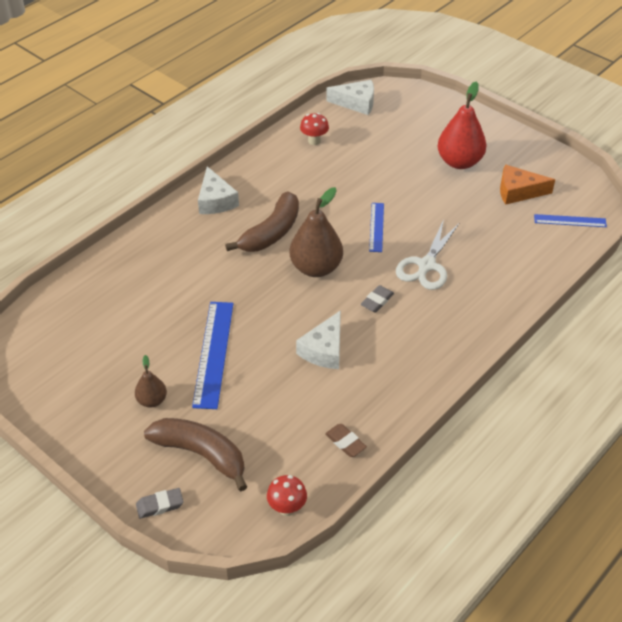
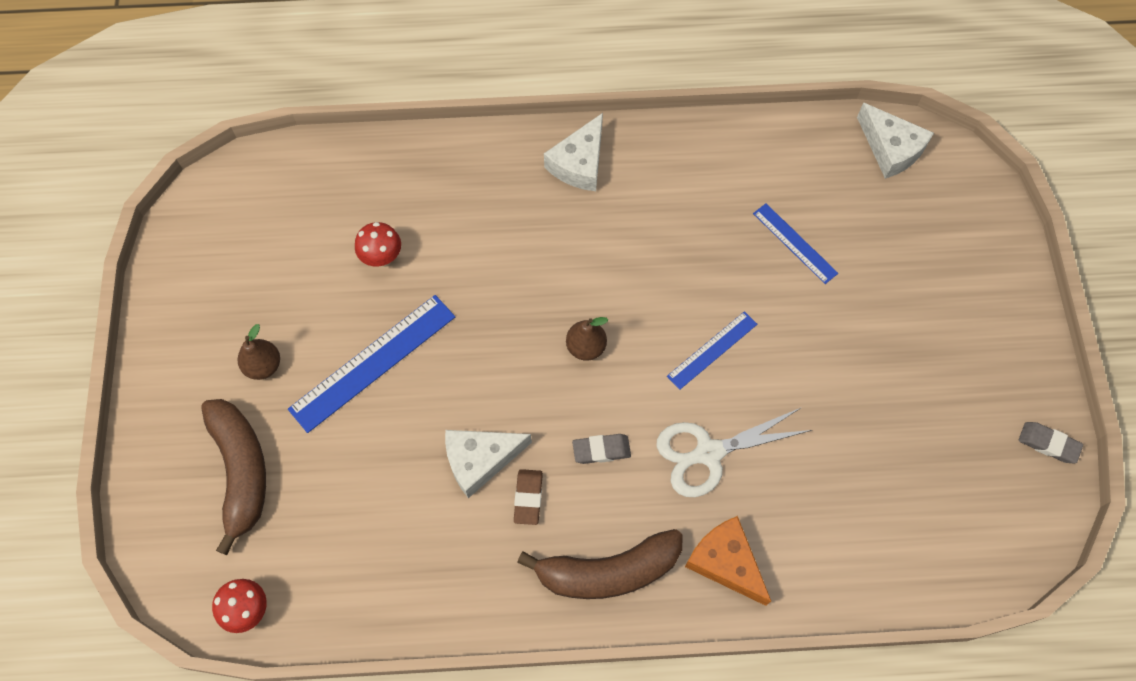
camera: 45 degrees right, 20 degrees up
(160, 505) = (152, 492): grey eraser -> grey eraser (1048, 444)
(271, 233) = (590, 258): brown banana -> brown banana (608, 571)
(314, 141) = (777, 166): red mushroom -> red mushroom (382, 258)
(316, 268) = (586, 347): brown pear -> brown pear, size x0.53
(345, 442) = (378, 592): brown eraser -> brown eraser (528, 498)
(459, 162) = (918, 341): red pear -> none
(518, 191) = (942, 448): orange cheese -> orange cheese (725, 562)
(570, 221) = (957, 548): blue ruler -> blue ruler (794, 243)

